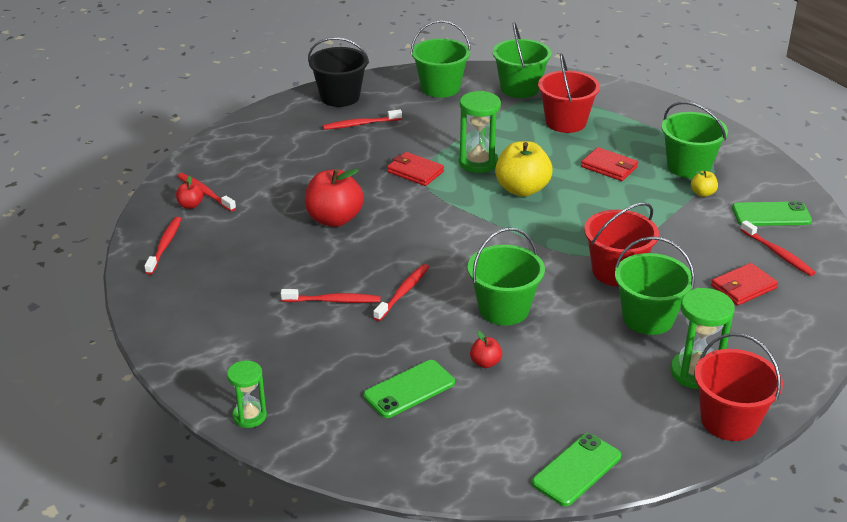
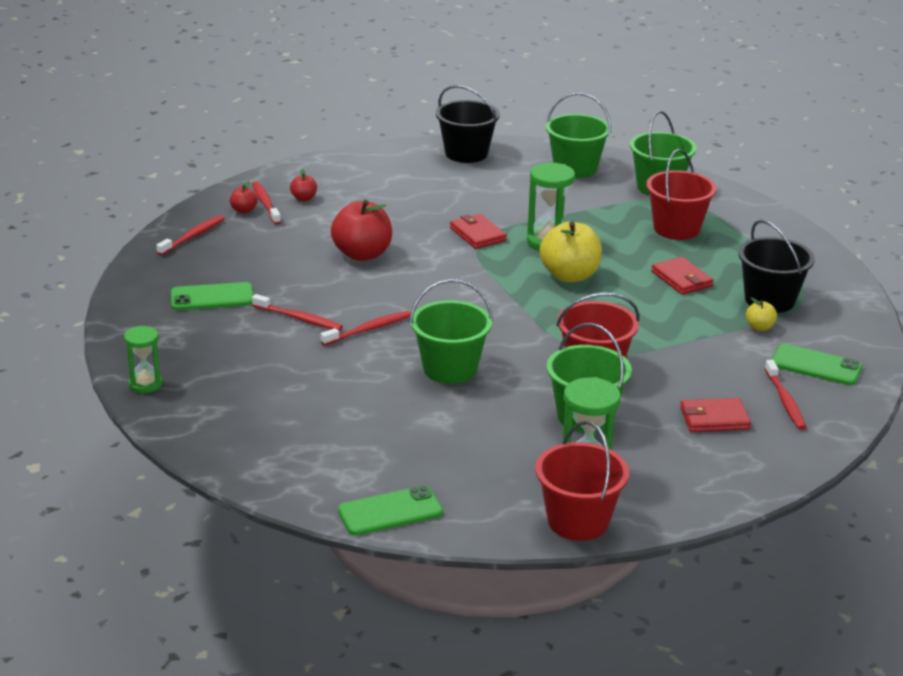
camera: 25 degrees right, 5 degrees down
(360, 124) = (464, 181): red toothbrush -> none
(409, 389) = (300, 405): green phone -> green phone (212, 297)
(485, 363) = (389, 406): red apple -> red apple (304, 198)
(688, 166) = (769, 300): green bucket -> black bucket

